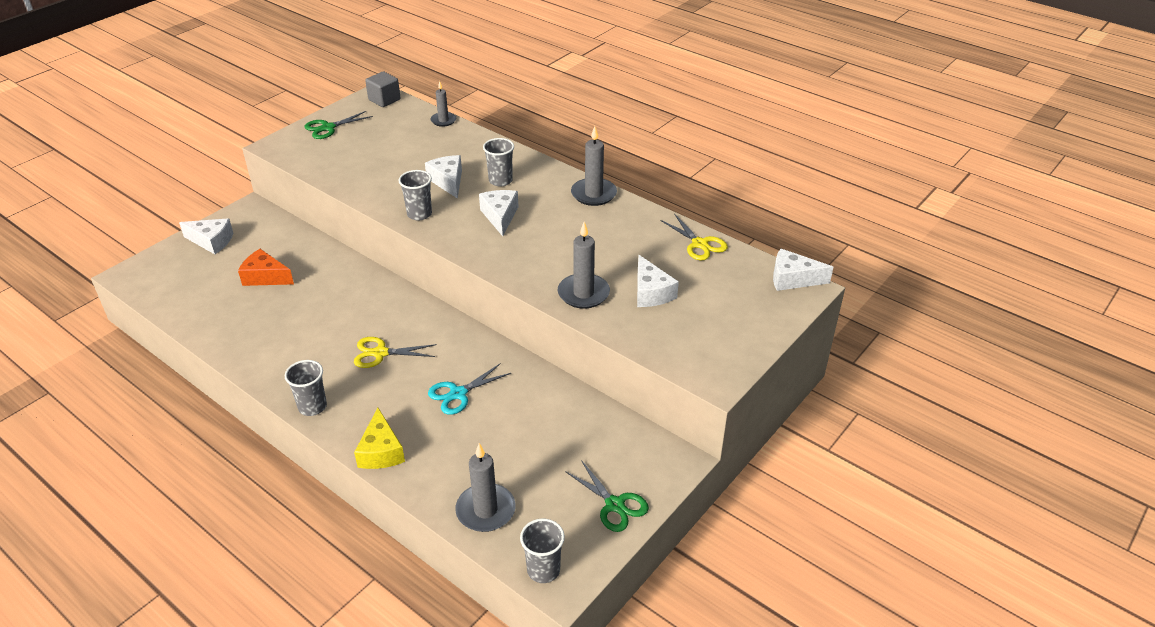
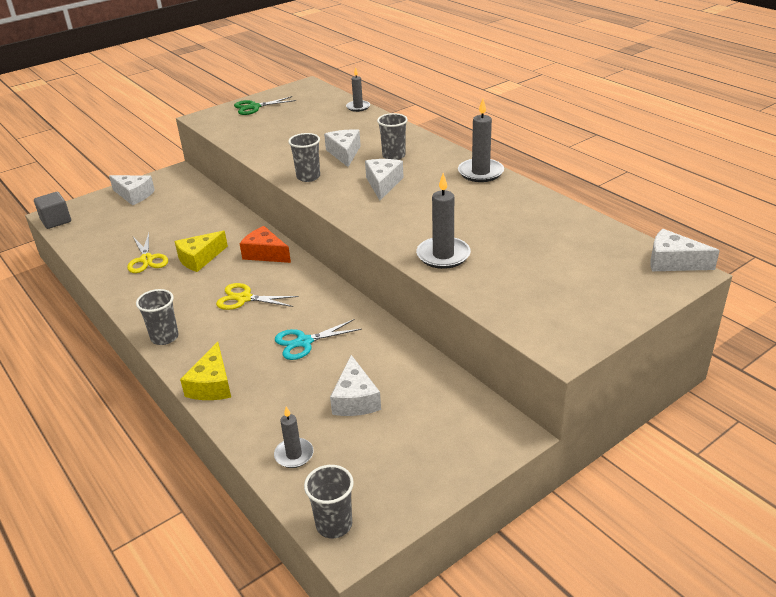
camera: 15 degrees right, 5 degrees down
(265, 277) = (167, 226): orange cheese -> orange cheese (265, 254)
(316, 312) = (199, 259): none -> yellow cheese
(384, 100) = (311, 89): grey cube -> grey cube (56, 221)
(485, 510) = (294, 455): grey candle -> grey candle, size x0.62
(615, 505) = (430, 469): green scissors -> none
(651, 292) = (514, 260): white cheese -> white cheese (355, 399)
(699, 244) = (577, 222): yellow scissors -> yellow scissors (147, 259)

